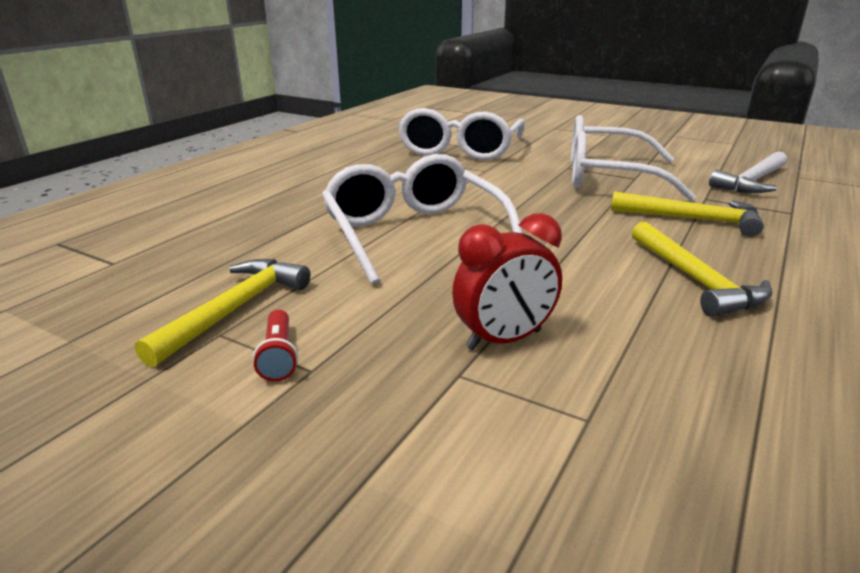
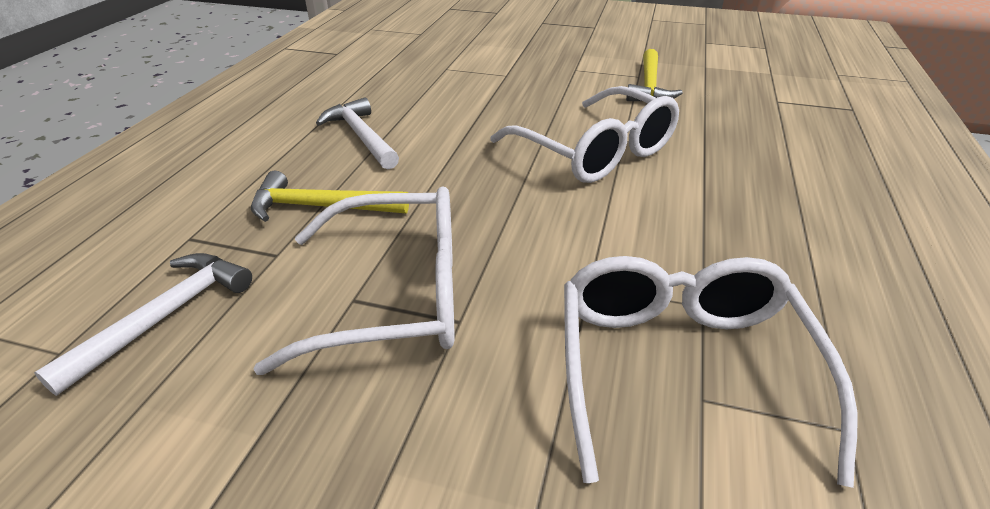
camera: 165 degrees right, 10 degrees up
(278, 356) = (596, 72): red flashlight -> none
(504, 340) = (489, 89): red clock -> none
(695, 280) = (361, 136): yellow hammer -> white hammer

